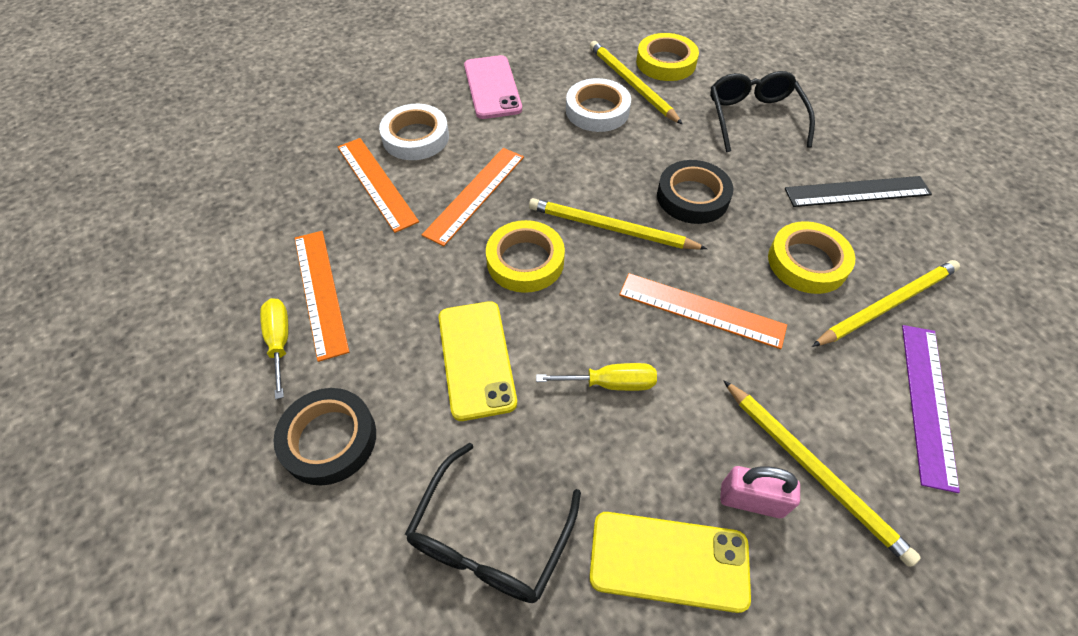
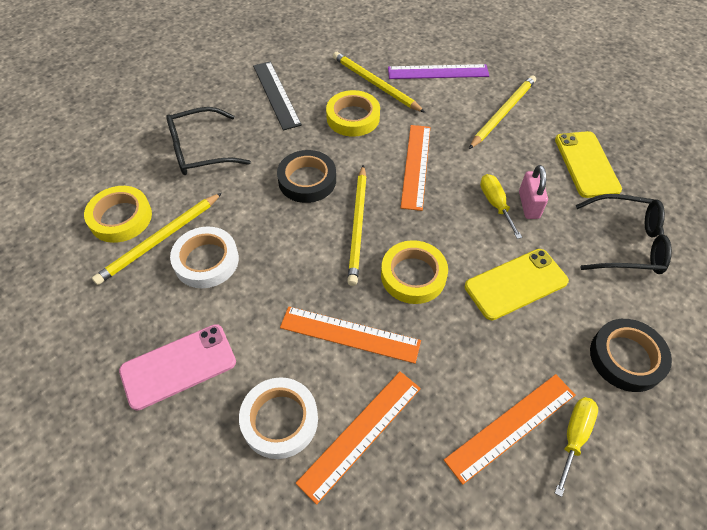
camera: 105 degrees left, 0 degrees up
(280, 342) = (574, 437): yellow screwdriver -> yellow screwdriver turned 150 degrees clockwise
(751, 500) = (534, 135): pink padlock -> pink padlock (529, 205)

